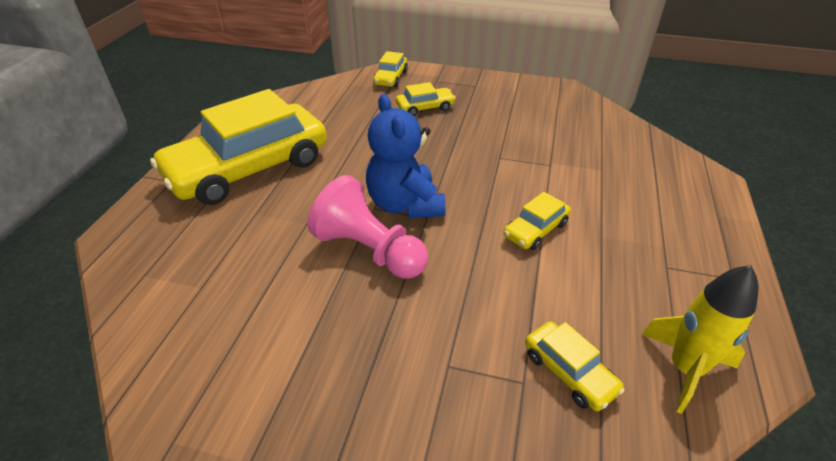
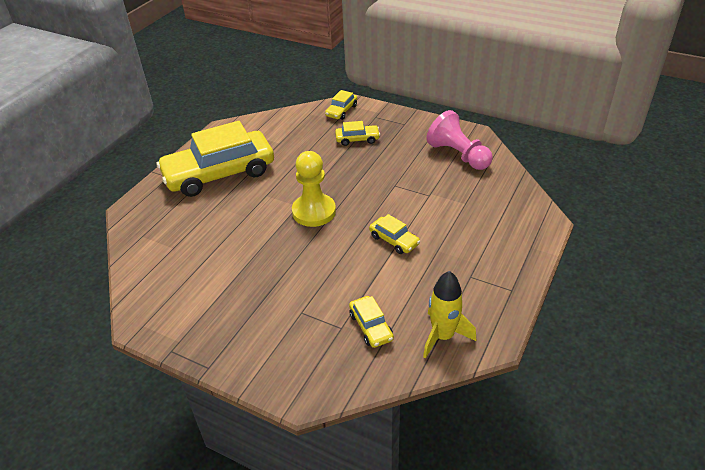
camera: 15 degrees right, 0 degrees up
(369, 250) = (279, 239): pink pawn -> pink pawn (458, 155)
(405, 204) = (314, 212): blue teddy bear -> yellow pawn
(535, 230) = (394, 240): yellow car -> yellow car turned 105 degrees counterclockwise

